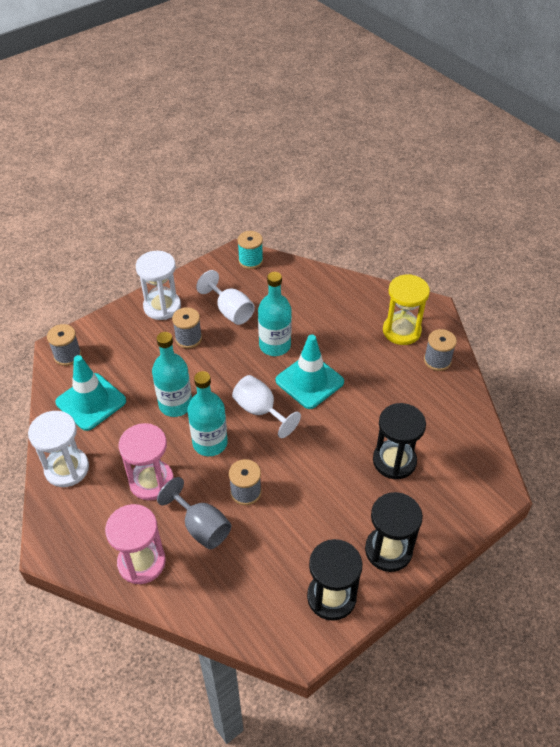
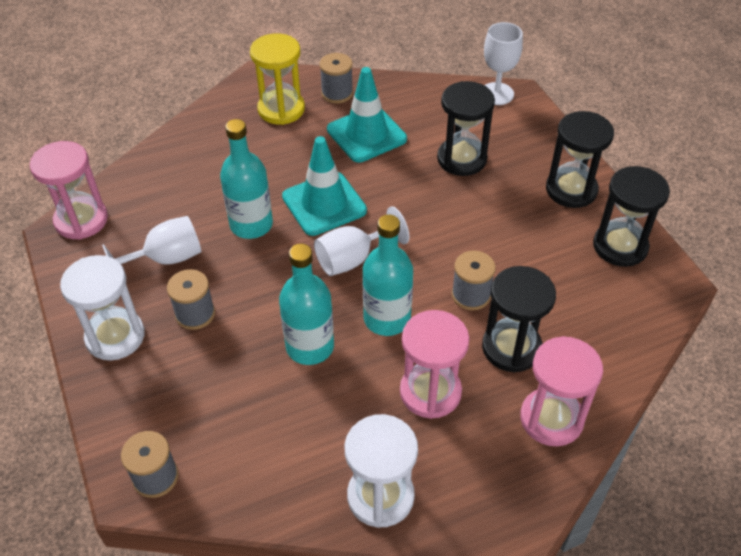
camera: 75 degrees left, 0 degrees up
(91, 402) = (265, 452): turquoise traffic cone -> turquoise traffic cone (366, 134)
(201, 527) = (511, 347): grey goblet -> black hourglass
(250, 261) = (81, 220): turquoise spool -> pink hourglass
(492, 474) = (496, 94): none -> white goblet

